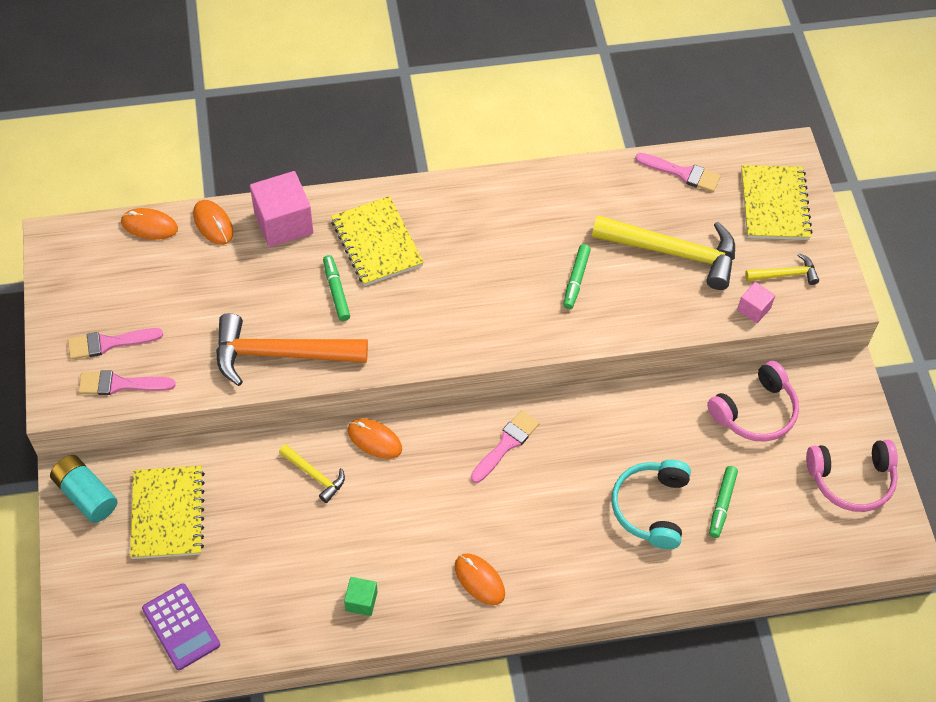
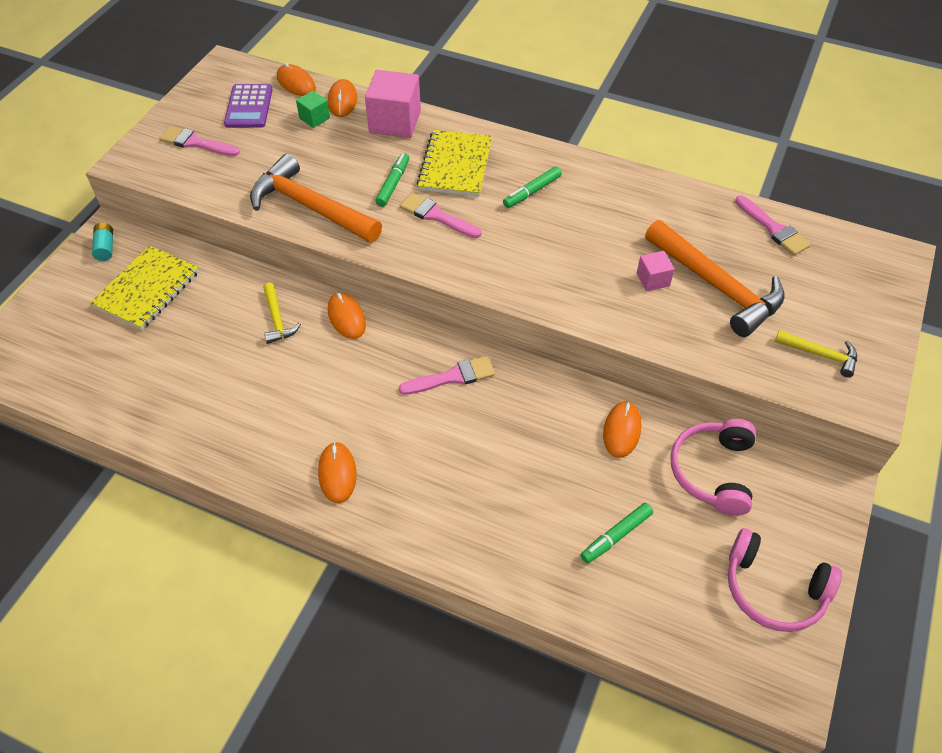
camera: 35 degrees right, 5 degrees down
(86, 495) = (105, 247): turquoise battery -> turquoise battery, size x0.61
(120, 384) = (177, 172): pink brush -> pink brush (436, 216)
(181, 626) = (79, 374): purple calculator -> purple calculator (249, 107)
(361, 601) = (227, 434): green cube -> green cube (314, 118)
(576, 280) = (605, 266): green marker -> green marker (532, 192)
(651, 507) = (542, 500): turquoise headphones -> none
(669, 416) = (622, 430): none -> orange mouse
(673, 252) = (716, 286): yellow hammer -> orange hammer
(753, 309) = (764, 369): pink cube -> pink cube (653, 280)
(755, 412) = (712, 471): pink headphones -> pink headphones turned 105 degrees clockwise
(774, 204) = (851, 292): yellow notebook -> none

